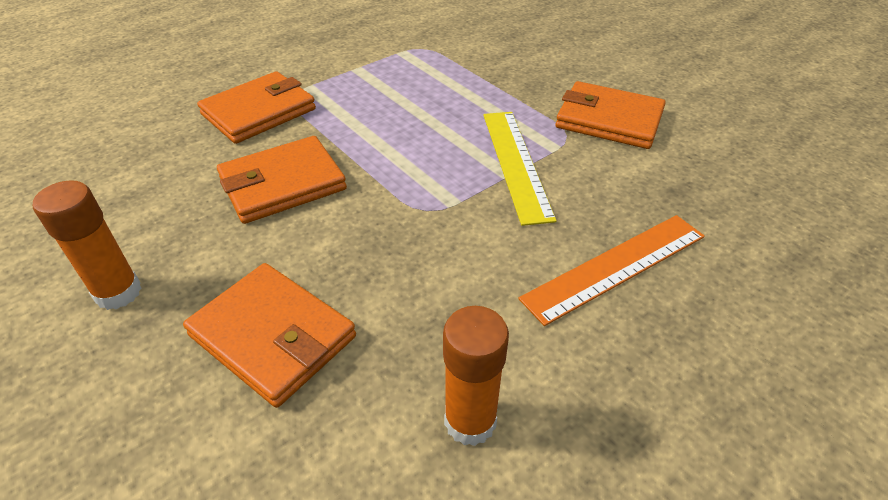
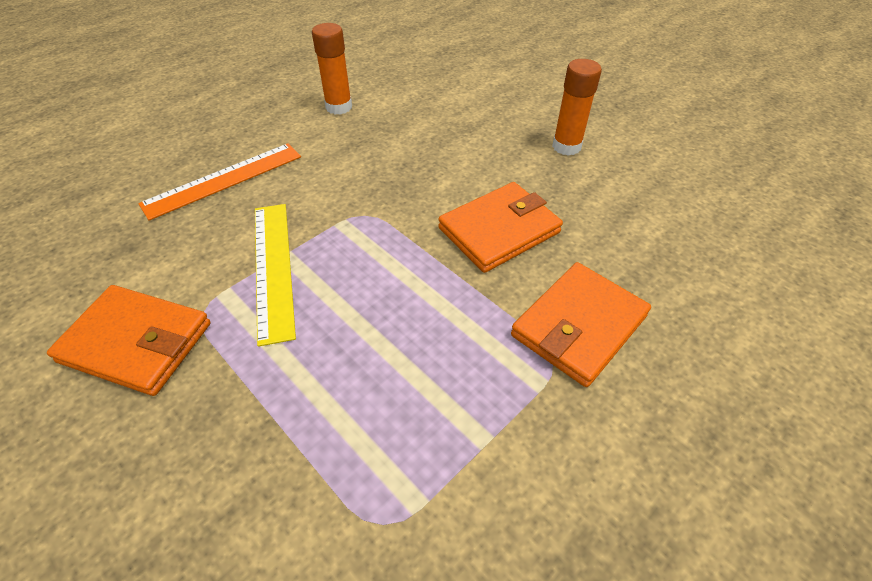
camera: 175 degrees right, 5 degrees up
(273, 336) = (454, 132): orange wallet -> none

